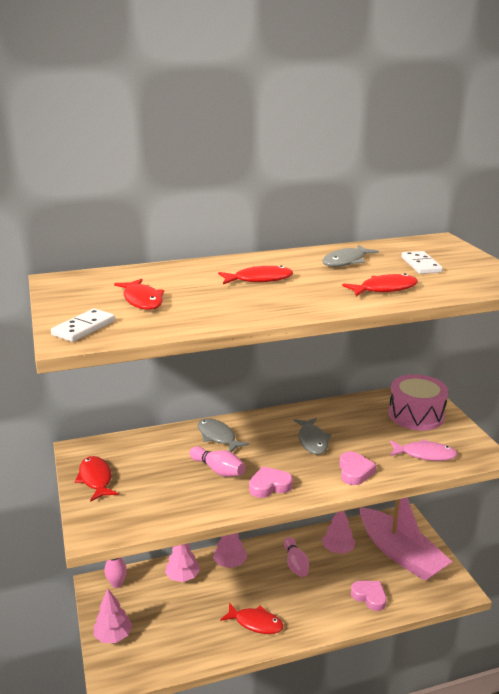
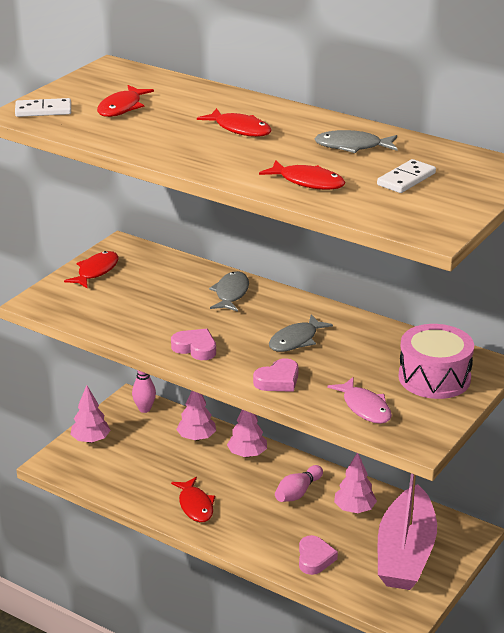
camera: 50 degrees right, 5 degrees up
(218, 470) = (183, 316): pink bowling pin -> none

